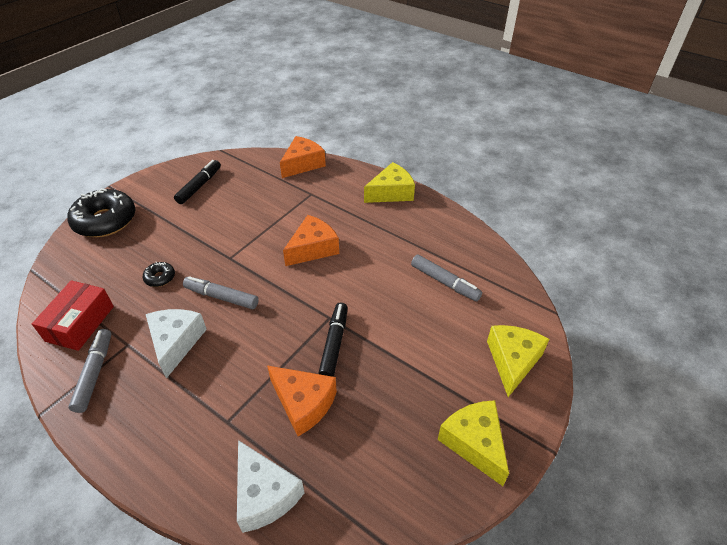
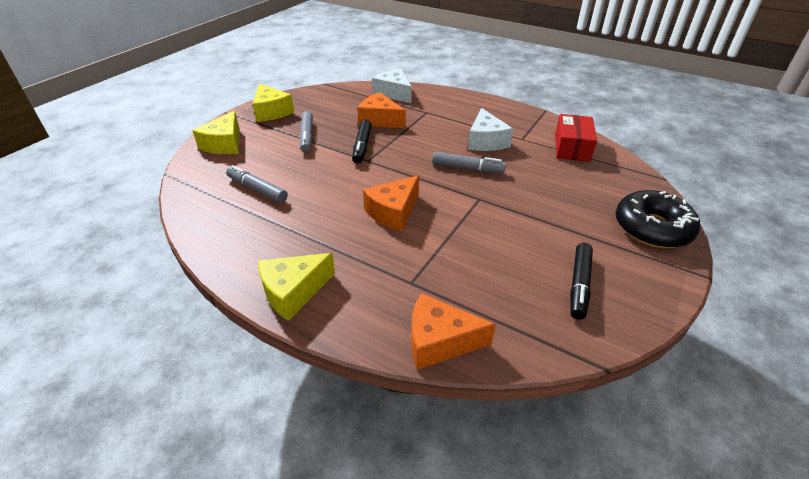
camera: 175 degrees right, 5 degrees down
(94, 373) = (530, 125): grey marker -> grey marker (307, 136)
(160, 278) = (535, 179): black donut -> none
(302, 164) = (439, 341): orange cheese -> orange cheese turned 60 degrees clockwise

